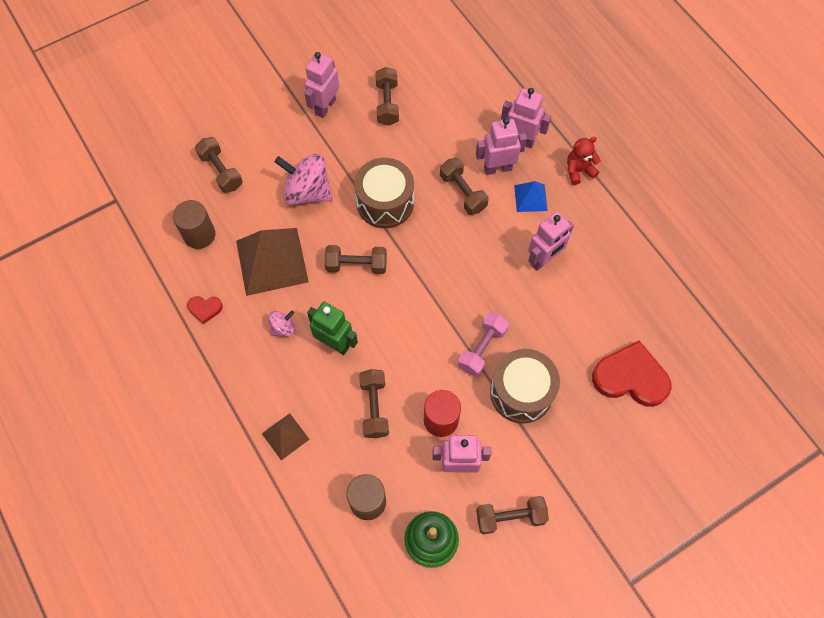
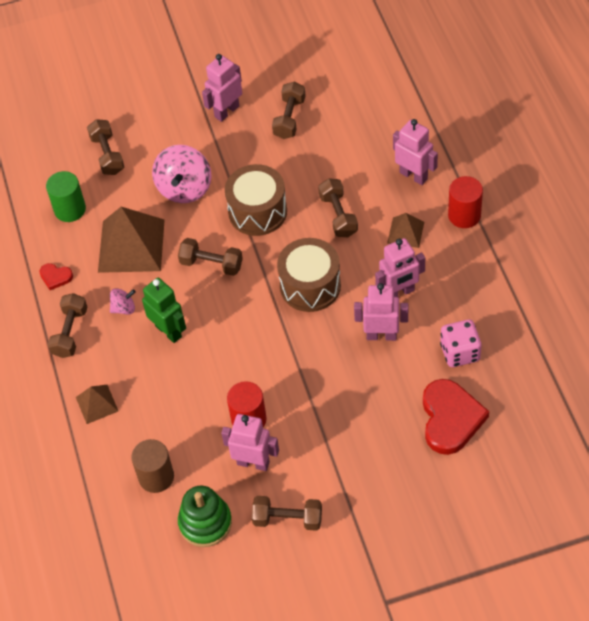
camera: 20 degrees right, 10 degrees down
(199, 235) = (70, 209): brown cylinder -> green cylinder
(307, 192) = (184, 188): pink spinning top -> pink spinning top turned 120 degrees counterclockwise
(374, 407) = (188, 395): brown dumbbell -> brown dumbbell (70, 332)
(482, 348) = (310, 363): pink dumbbell -> none
(497, 168) = (381, 198): pink robot -> pink robot (381, 335)
(521, 392) = (336, 410): brown drum -> brown drum (310, 286)
(530, 198) = (405, 232): blue pyramid -> brown pyramid
(579, 171) = (464, 215): red teddy bear -> red cylinder
(618, 308) = (460, 352): none -> pink dice
(630, 377) = (450, 419): red heart -> red heart turned 60 degrees clockwise

